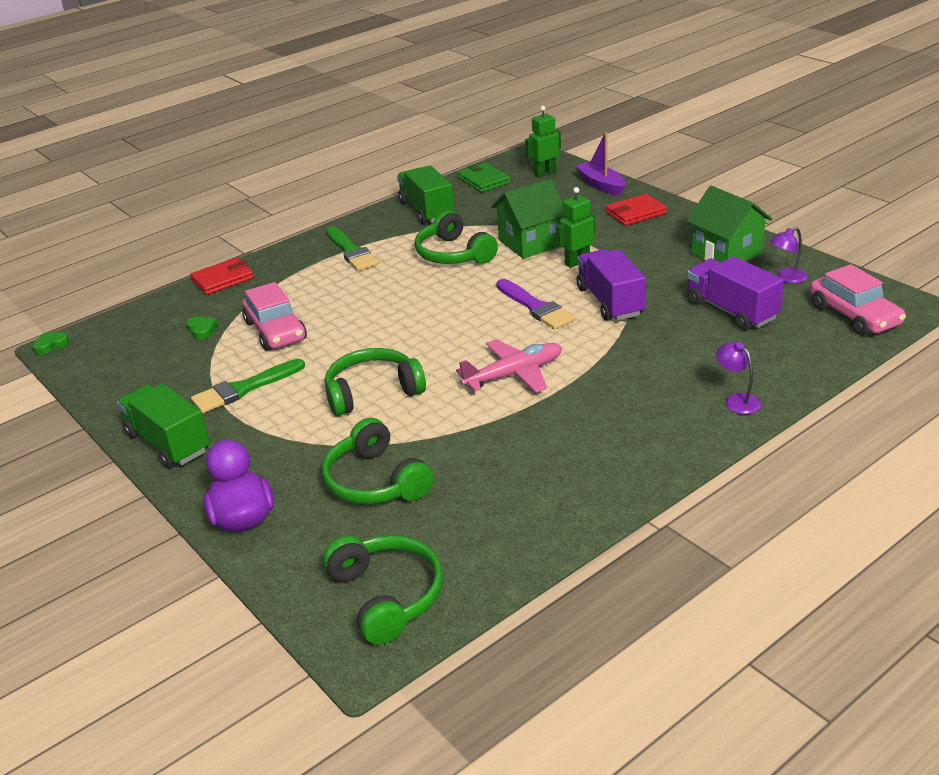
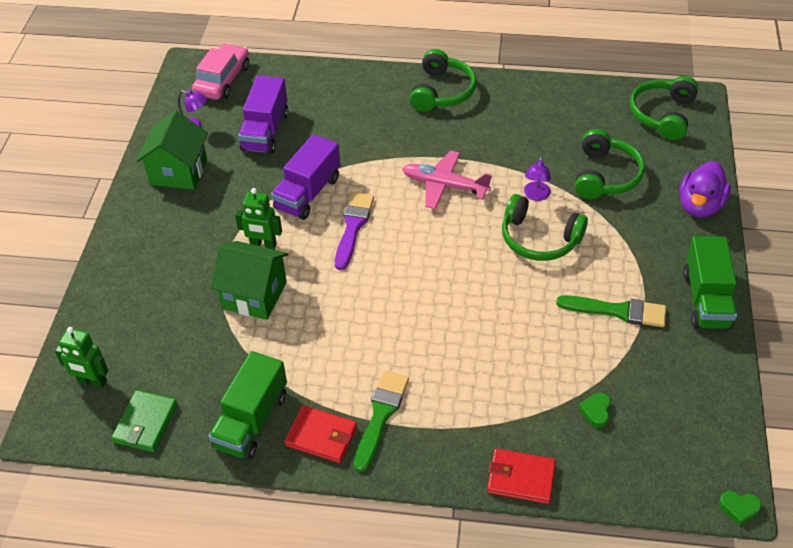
camera: 135 degrees left, 15 degrees up
(275, 331) = (541, 358): pink car -> none
(453, 254) = (318, 334): green headphones -> green headphones (442, 91)
(601, 185) = (94, 318): purple boat -> none
(635, 213) = (141, 260): red wallet -> red wallet (321, 436)
(737, 400) = (369, 84): purple lamp -> purple lamp (536, 195)

